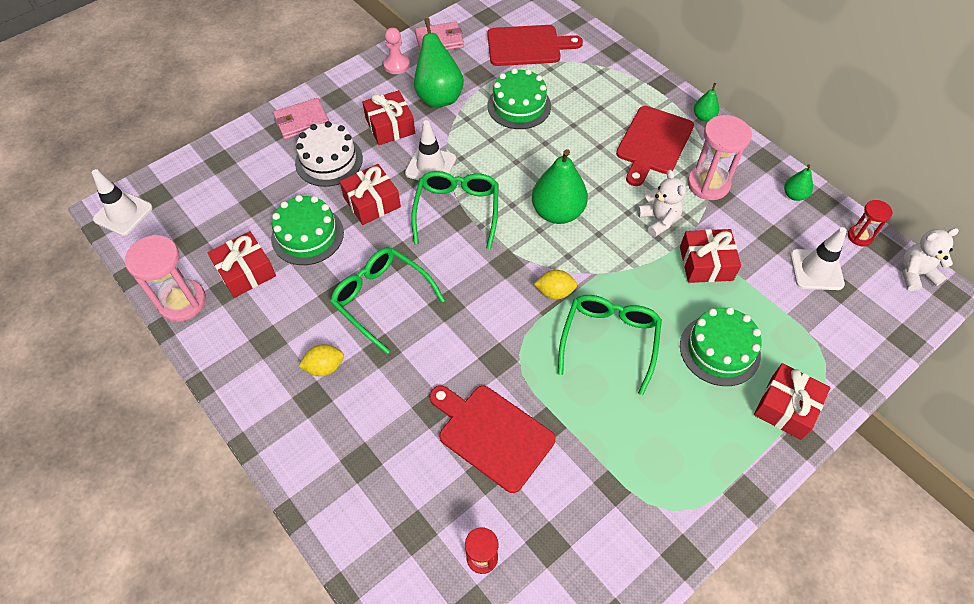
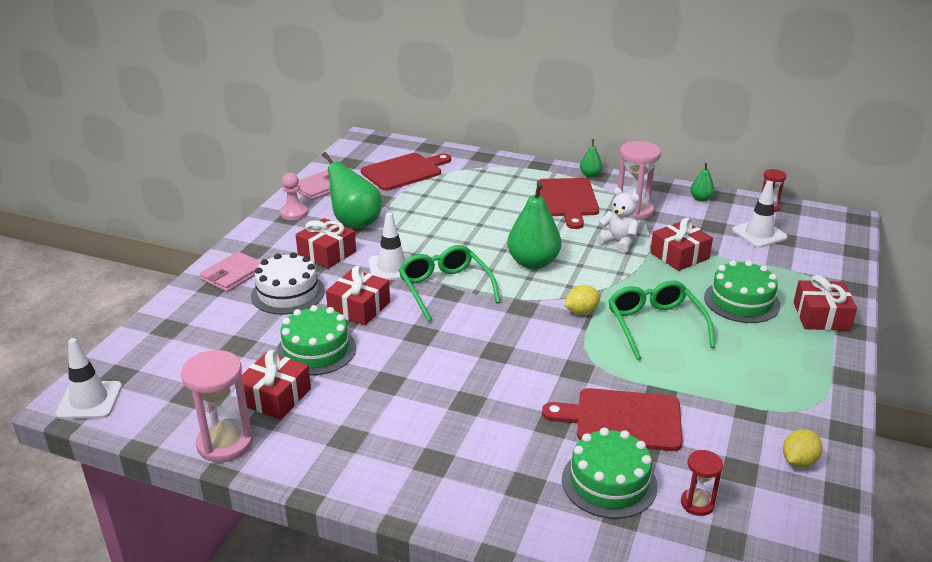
camera: 30 degrees left, 25 degrees down
(325, 367) = (424, 434): yellow lemon -> yellow lemon (798, 461)
(381, 299) = (432, 368): green glasses -> none
(519, 106) = (434, 209): green cake -> green cake (609, 482)
(915, 274) = (824, 215): white teddy bear -> none

